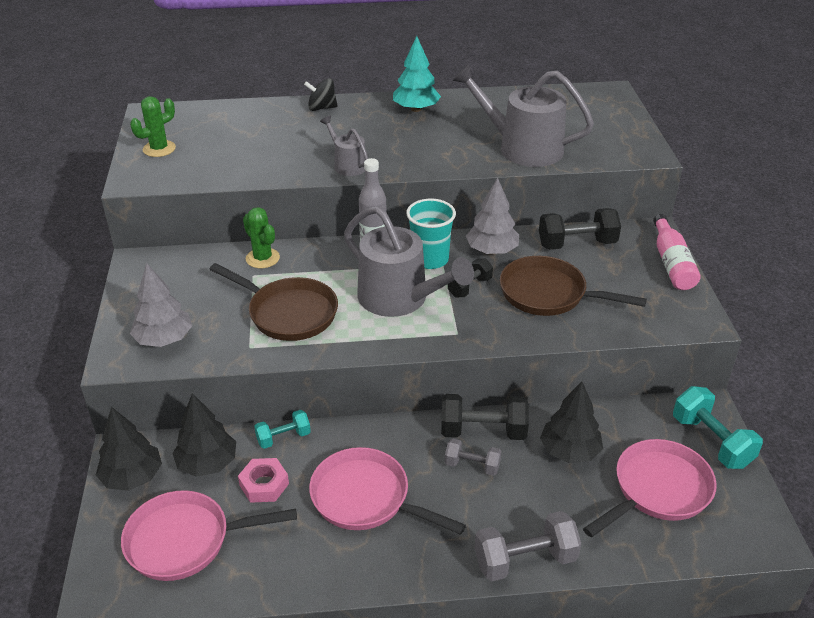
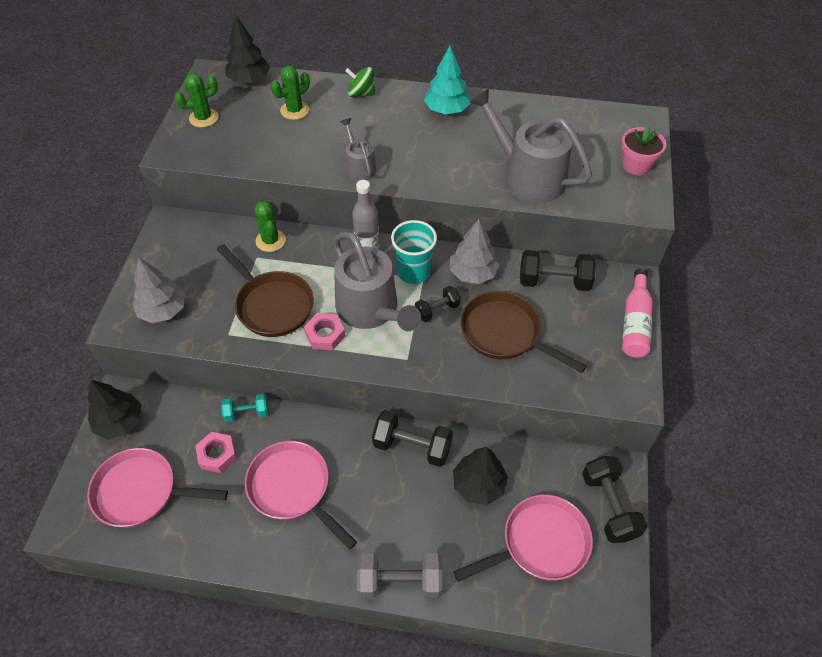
camera: 15 degrees right, 15 degrees up
(207, 463) = (180, 423): black tree -> black tree (249, 80)
(257, 130) = (294, 110): none -> green cactus
(321, 108) = (361, 93): black spinning top -> green spinning top
(359, 328) = (325, 335): none -> pink nut
(472, 465) = (390, 478): grey dumbbell -> none
(621, 125) = (636, 165): none -> pink flower pot
(711, 441) = (609, 506): turquoise dumbbell -> black dumbbell

